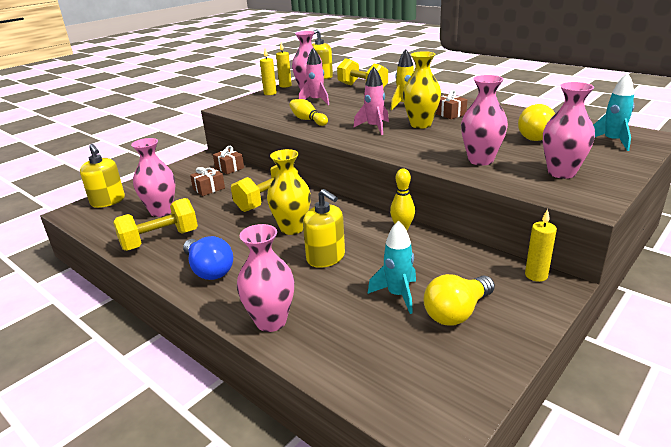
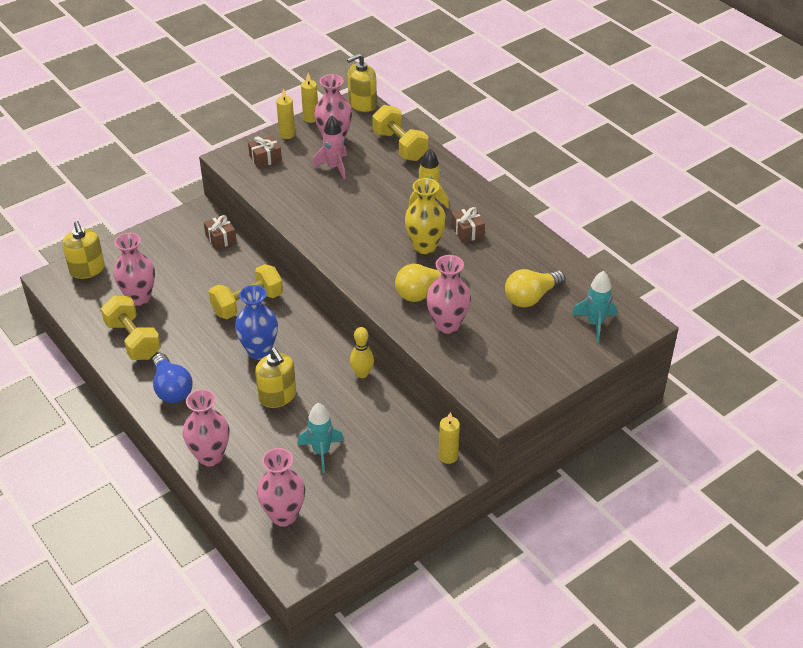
camera: 10 degrees right, 15 degrees up
(160, 240) = (133, 340): yellow dumbbell -> yellow dumbbell turned 75 degrees clockwise
(209, 188) = (192, 271): brown gift -> brown gift (265, 158)
(292, 228) = (259, 351): yellow vase -> blue vase
(308, 120) = (310, 208): yellow bowling pin -> none
(374, 128) = (374, 241): pink rocket -> none
(457, 312) = (360, 479): yellow light bulb -> yellow light bulb (423, 292)
(561, 173) = (508, 361): pink vase -> pink vase (283, 515)

